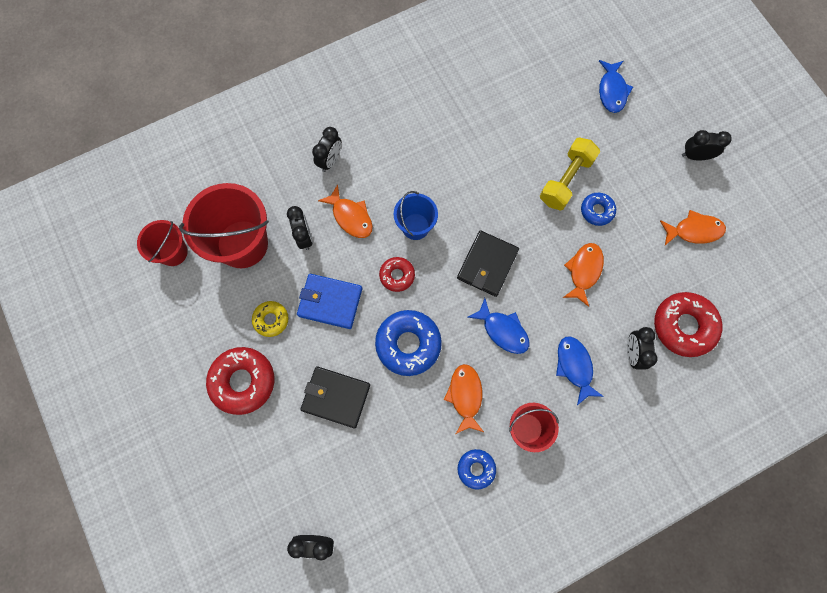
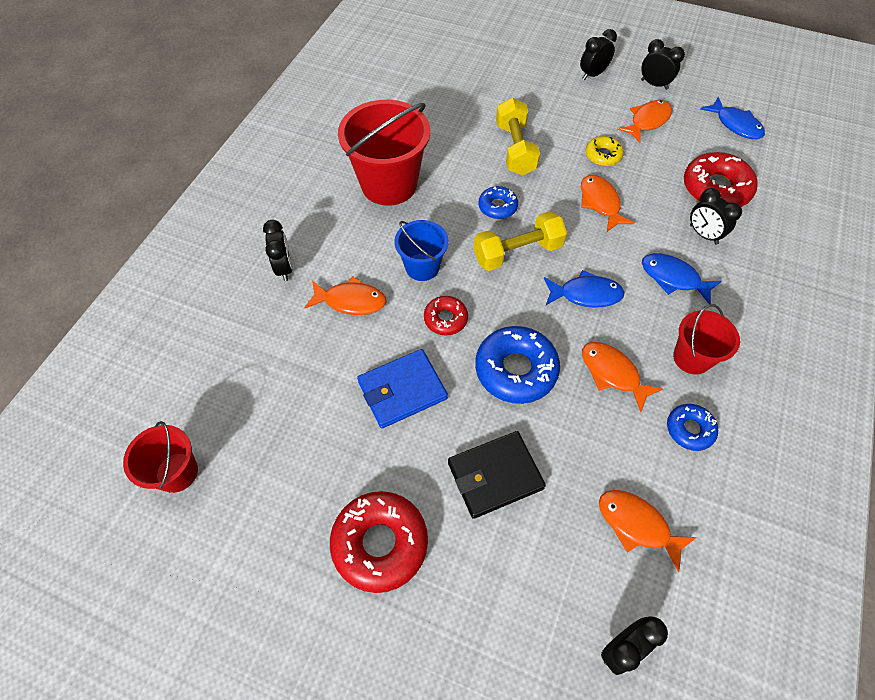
camera: 40 degrees left, 15 degrees down
(242, 244) = (255, 405): red bucket -> red bucket (389, 184)
(271, 320) = (354, 454): yellow donut -> yellow donut (603, 155)
(304, 237) = (319, 351): black clock -> black clock (654, 84)
(387, 492) = (637, 525): none -> orange fish
(487, 264) = (517, 253): black wallet -> yellow dumbbell
(597, 211) = (562, 154): blue donut -> blue donut (497, 207)
(612, 91) = (485, 70): blue fish -> blue fish (735, 125)

